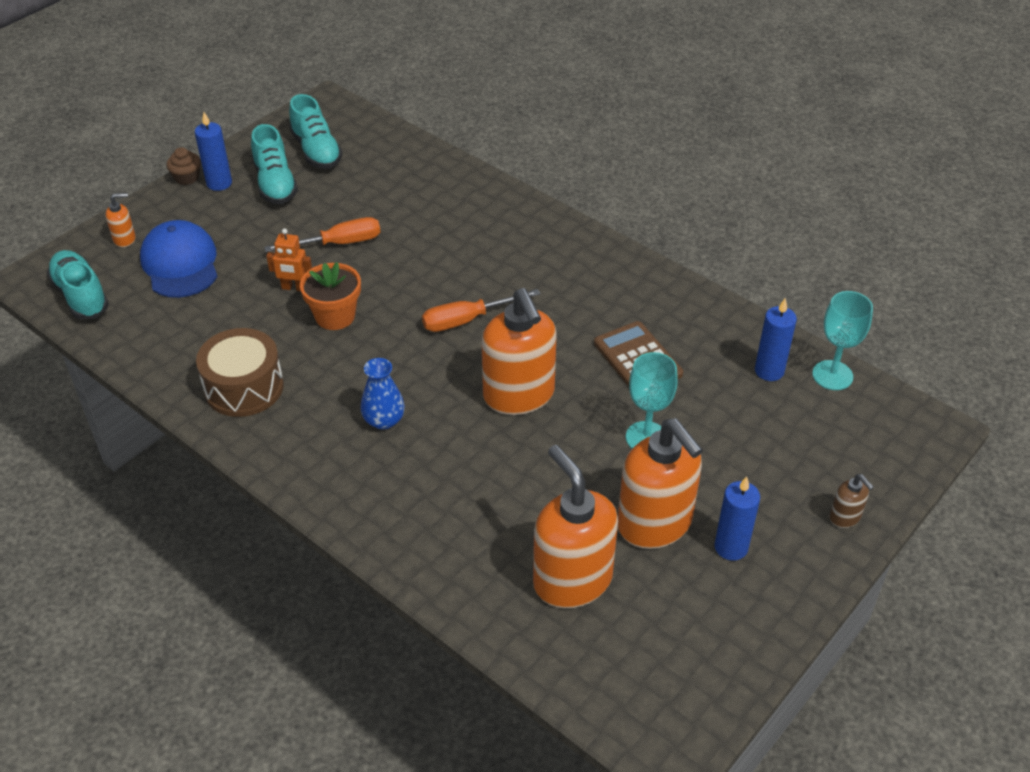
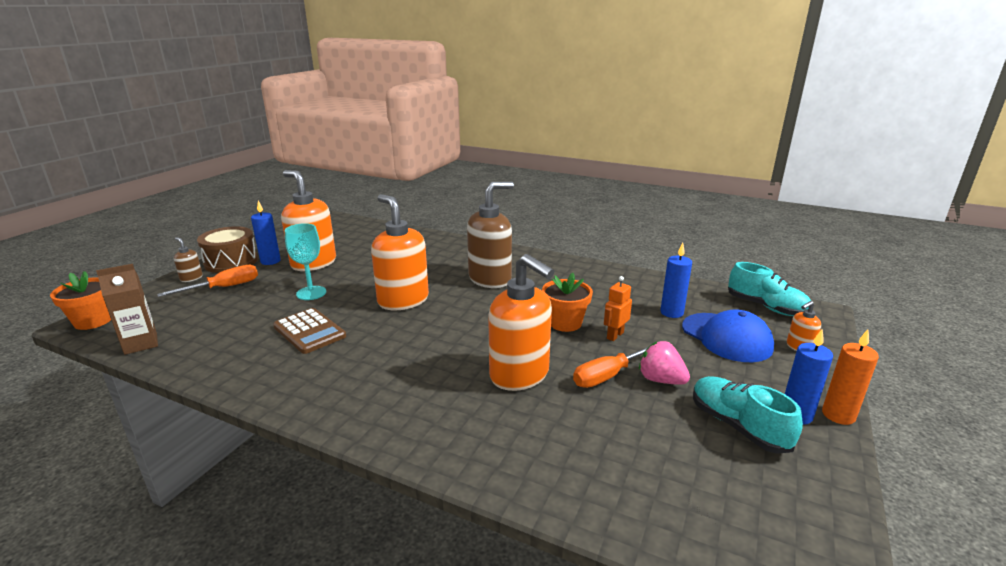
camera: 165 degrees right, 20 degrees down
(187, 177) = (838, 415): brown cupcake -> orange candle
(244, 387) = (592, 281): brown drum -> brown drum (231, 262)
(294, 288) = (615, 335): orange robot -> orange robot turned 45 degrees counterclockwise
(296, 230) = (660, 380): none -> pink strawberry
(316, 151) = (742, 484): turquoise shoe -> none
(384, 420) = (490, 279): blue vase -> brown soap dispenser
(467, 320) = (456, 335): orange screwdriver -> orange screwdriver (224, 287)
(572, 580) = (362, 244): orange soap dispenser -> orange soap dispenser (520, 375)
(769, 371) = (197, 339): blue candle -> blue candle (671, 312)
(832, 375) = (141, 344): turquoise goblet -> brown carton
(923, 431) = (93, 321): none -> orange flower pot

